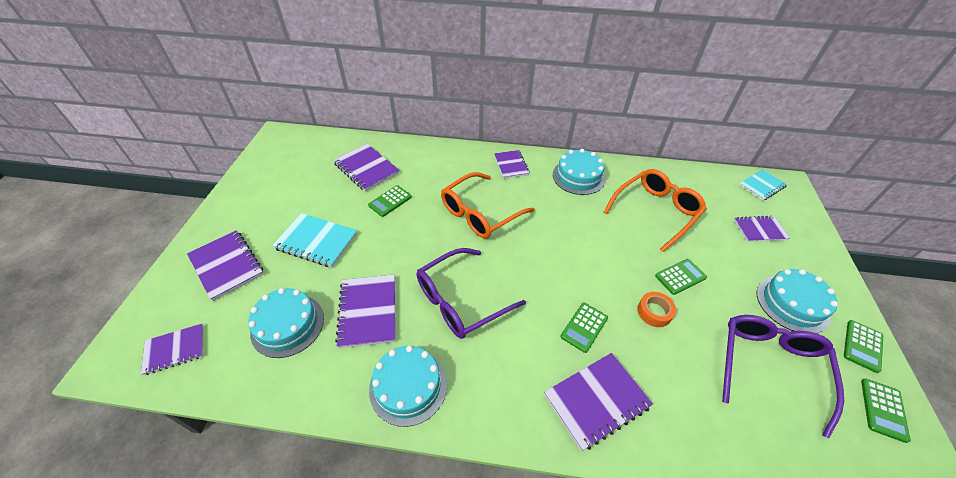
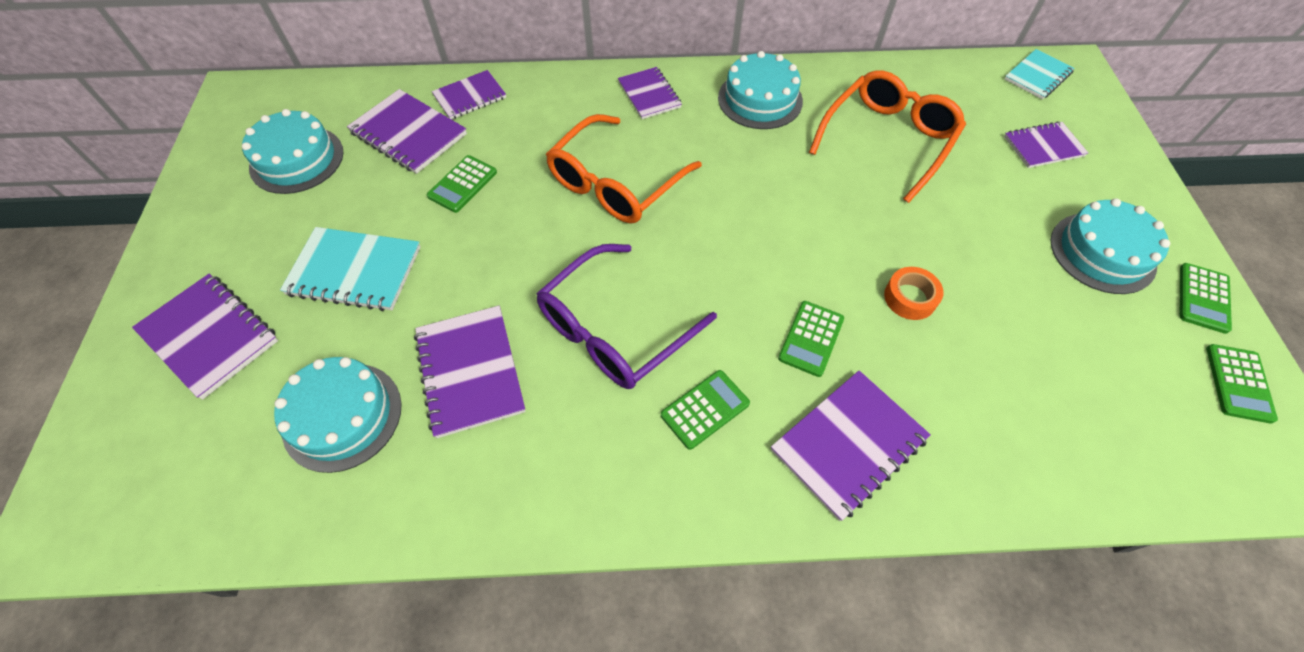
camera: 10 degrees left, 10 degrees up
(175, 350) = (160, 490): purple notebook -> purple notebook (470, 97)
(408, 386) = (562, 476): turquoise cake -> turquoise cake (297, 159)
(680, 277) = (939, 237): green calculator -> green calculator (705, 409)
(769, 366) = (1082, 349): purple glasses -> none

